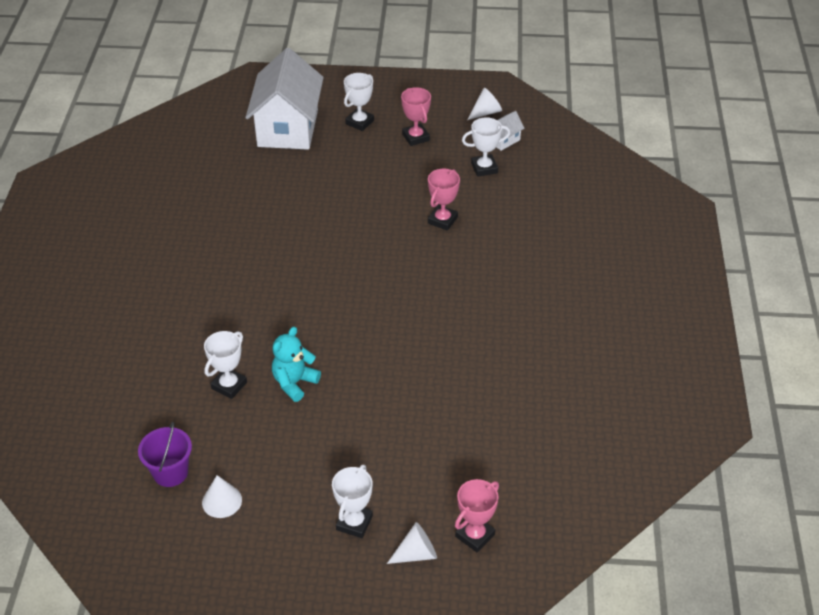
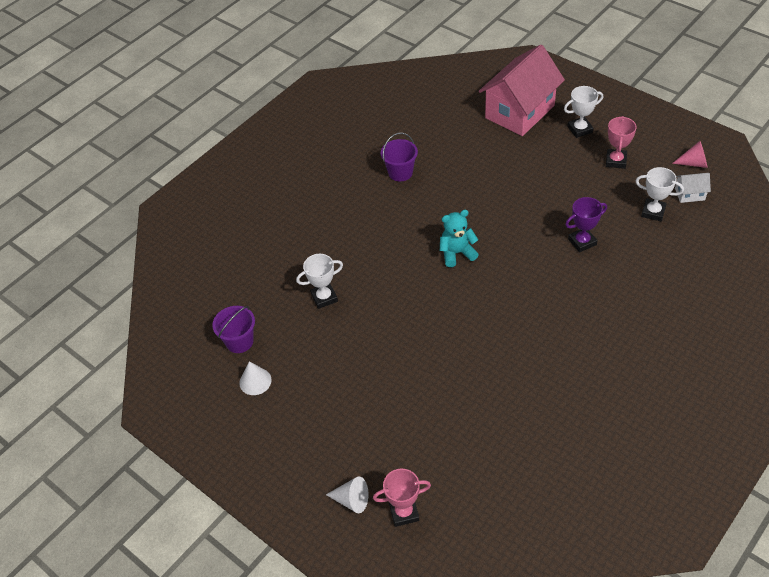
camera: 40 degrees right, 5 degrees up
(210, 232) = (400, 172): none -> purple bucket
(288, 128) = (520, 112): white house -> pink house
(294, 383) = (369, 319): turquoise teddy bear -> turquoise teddy bear (457, 253)
(354, 523) = (327, 450): white trophy -> none
(442, 220) = (582, 242): pink trophy -> purple trophy
(486, 112) = (694, 163): white cone -> pink cone

